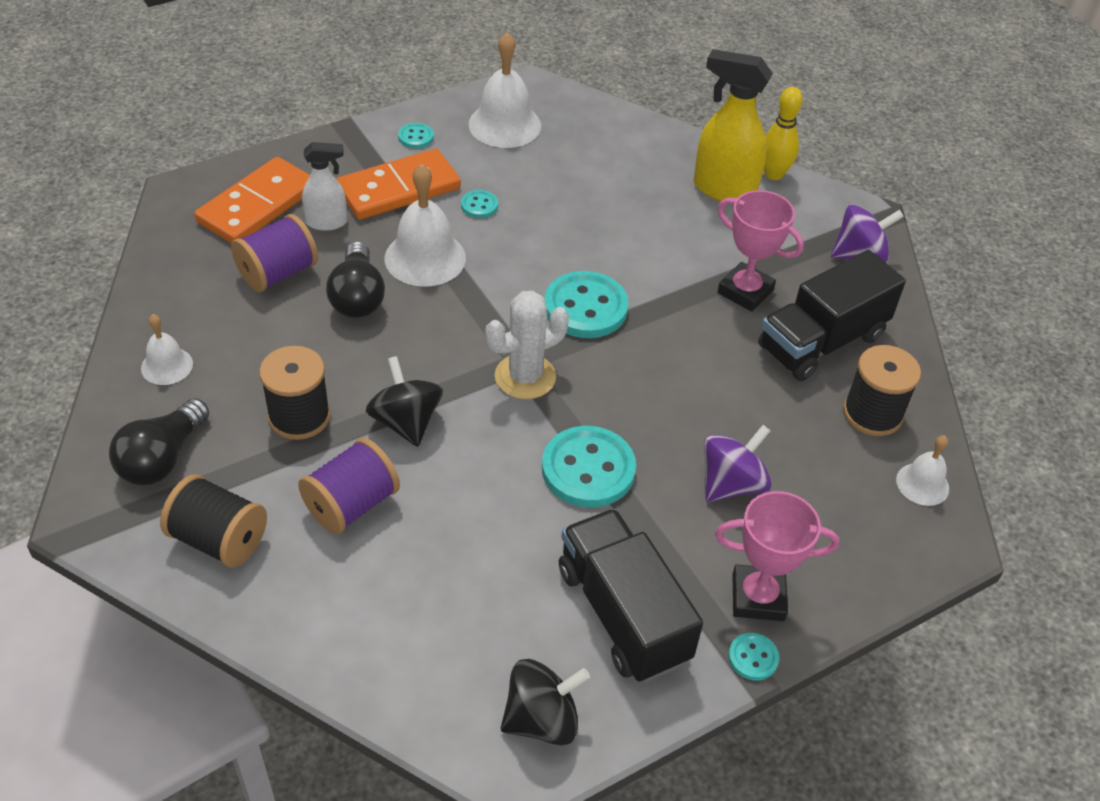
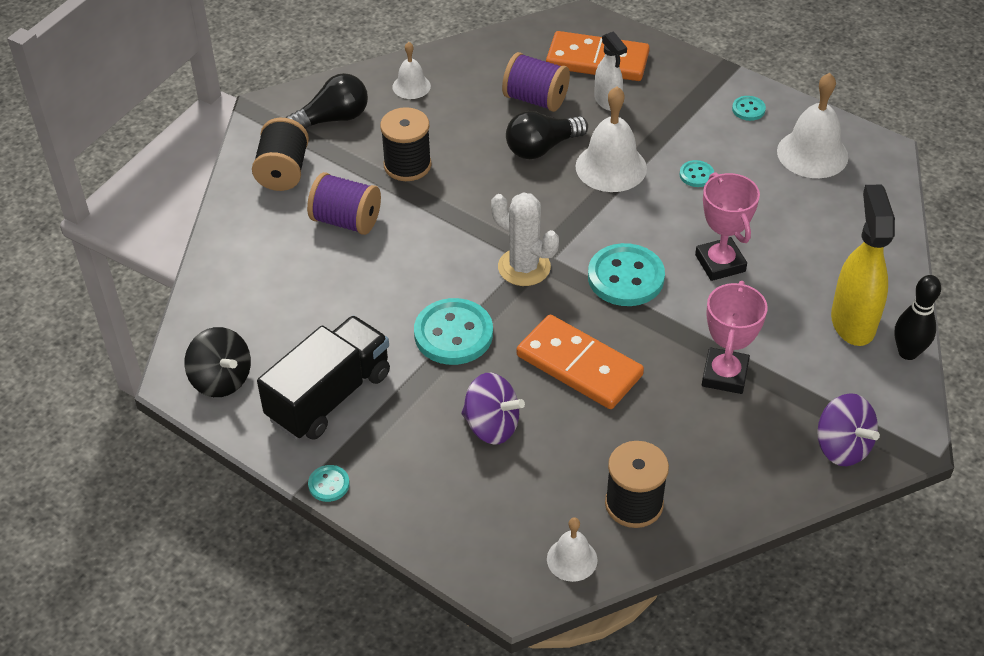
camera: 70 degrees right, 0 degrees up
(162, 458) = (332, 119): black light bulb -> black light bulb turned 150 degrees clockwise
(399, 189) = (677, 124): orange domino -> orange domino (579, 366)
(406, 422) = (436, 219): black spinning top -> none
(758, 597) = (386, 473): pink trophy -> pink trophy (720, 263)
(773, 174) = (908, 352): yellow bowling pin -> black bowling pin
(821, 342) = (699, 446): black truck -> none

